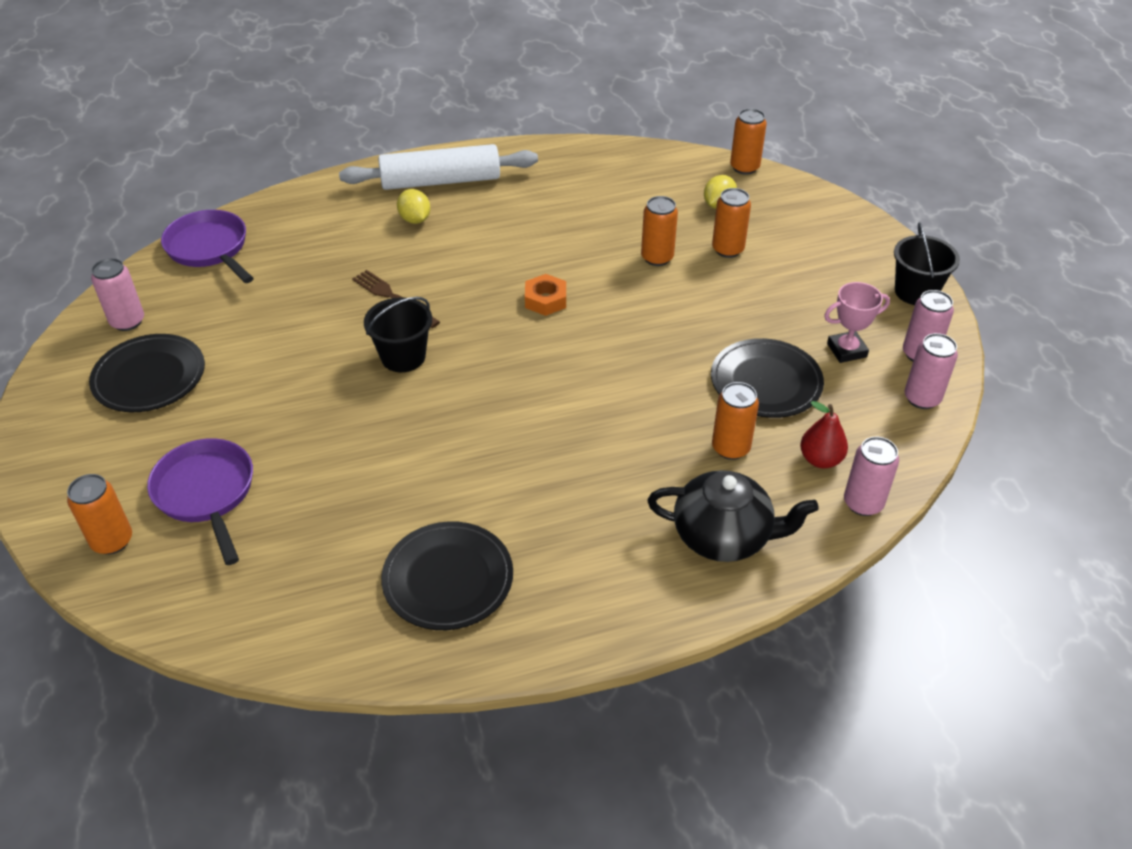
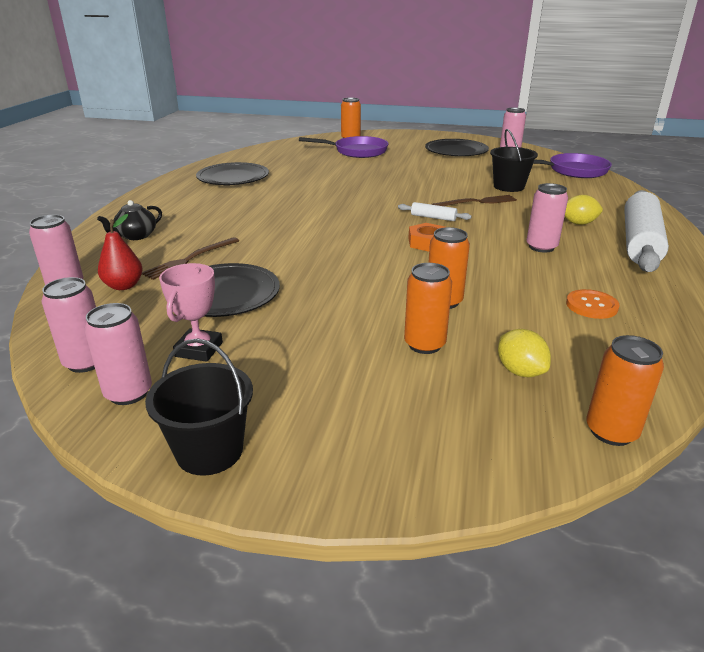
camera: 120 degrees right, 15 degrees down
(403, 357) = (411, 195): black bucket -> black bucket (509, 186)
(470, 316) = (433, 217): none -> white rolling pin
(498, 231) = (541, 247): none -> pink can
(597, 190) = (591, 306): none -> orange button
(723, 536) = (136, 236): black teapot -> black teapot, size x0.58
(730, 448) = (190, 259): orange can -> brown fork

